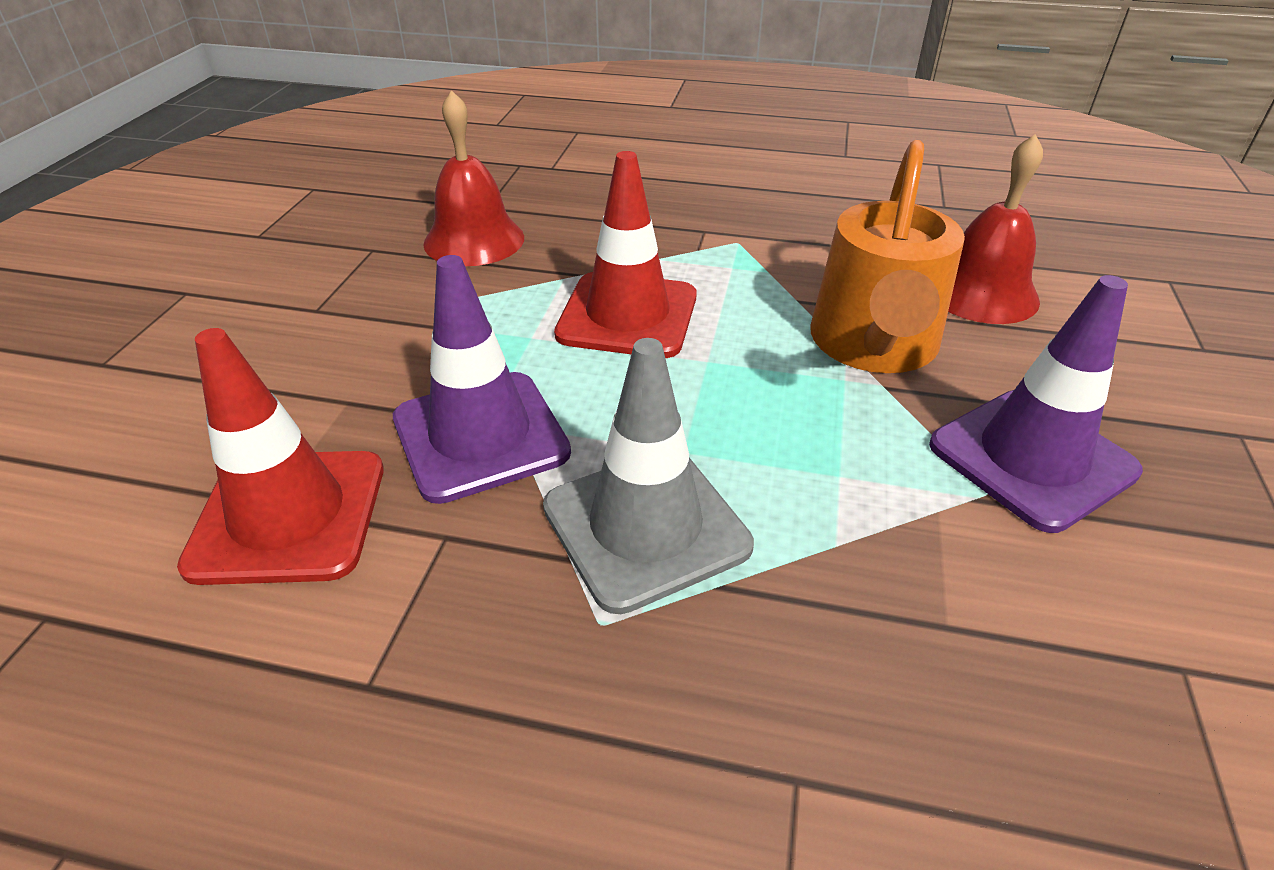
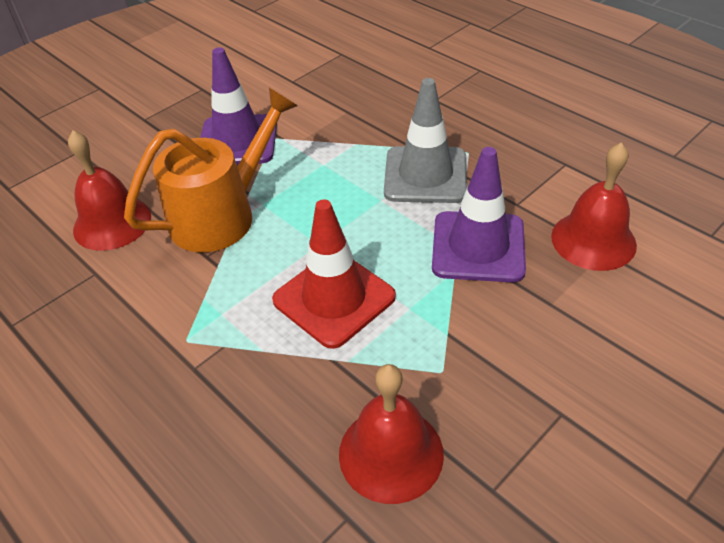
camera: 145 degrees left, 5 degrees up
(288, 516) = (593, 240): red traffic cone -> red bell

